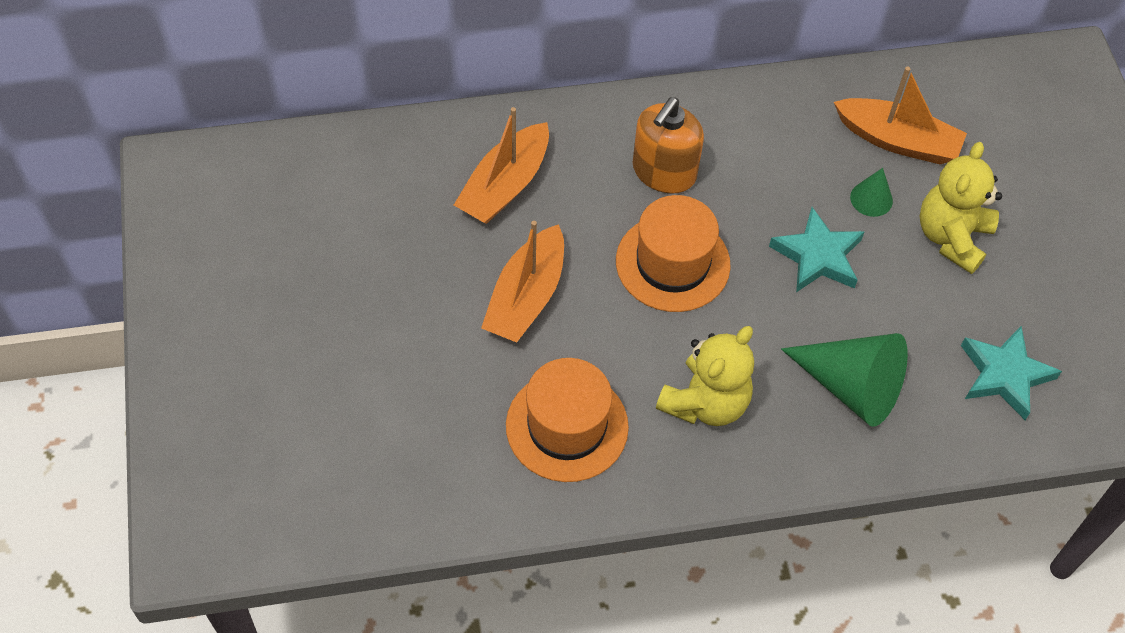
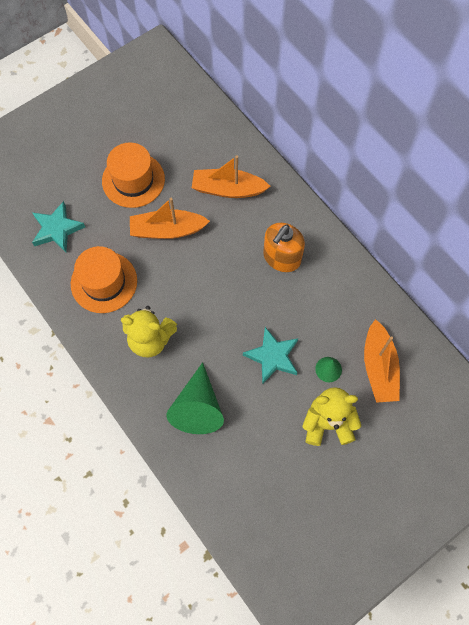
camera: 65 degrees right, 10 degrees up
(664, 172) = (282, 257): orange soap dispenser -> orange soap dispenser turned 60 degrees counterclockwise
(672, 263) = (226, 287): orange hat -> orange hat (133, 180)
(1004, 375) = (249, 486): turquoise star -> turquoise star (57, 229)

